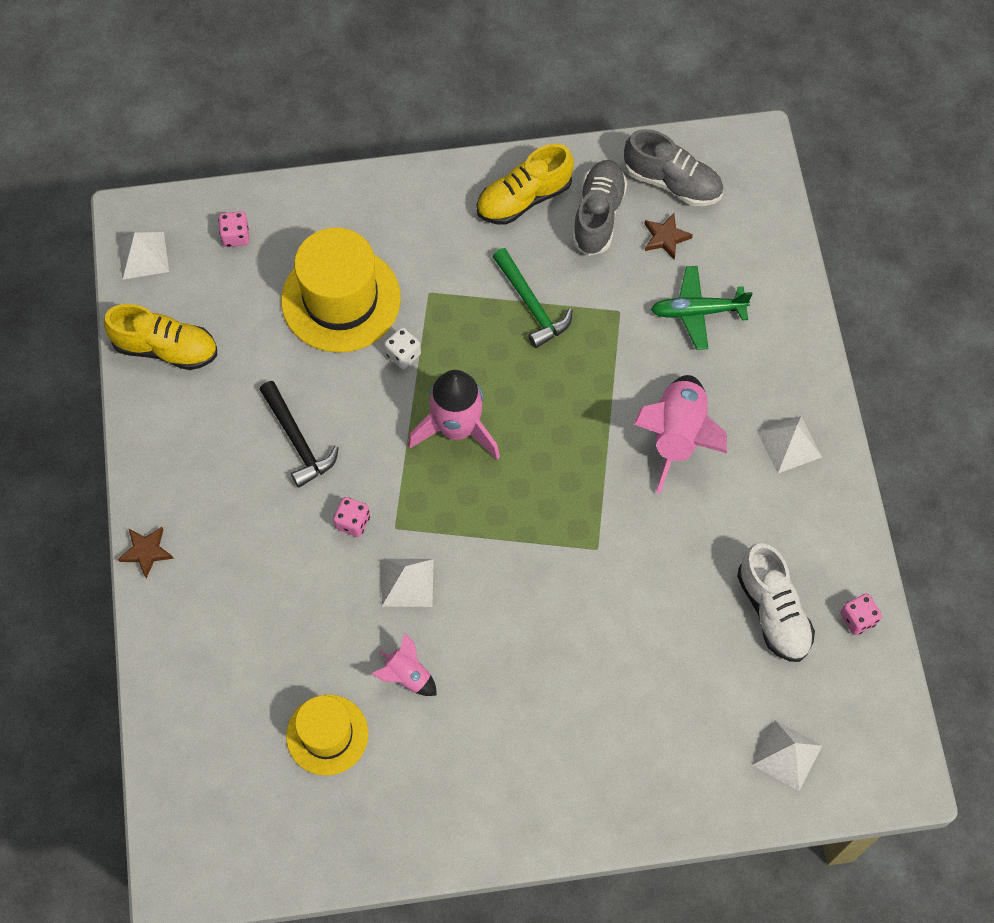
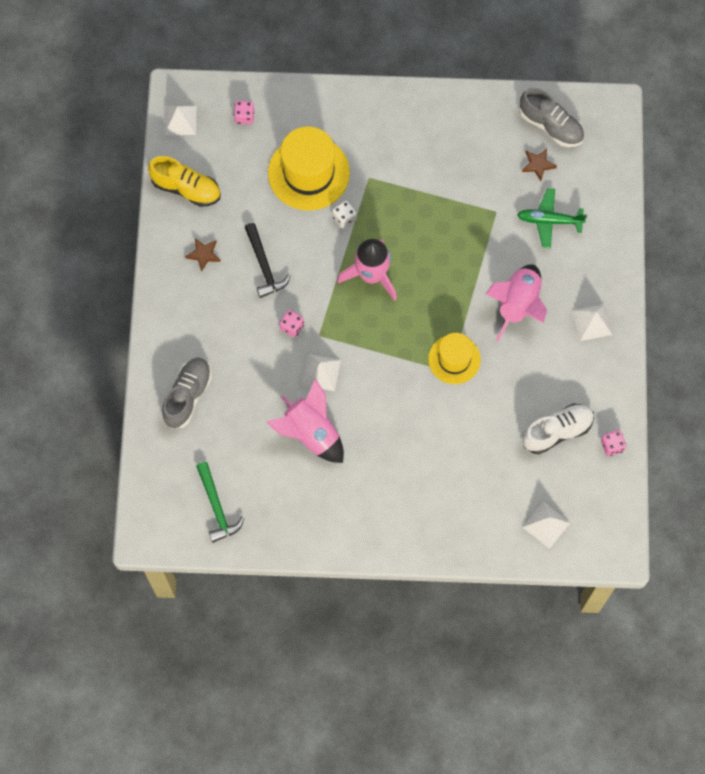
camera: 10 degrees right, 5 degrees up
(146, 552) = (154, 324): brown star -> brown star (203, 254)
(327, 735) = (253, 461): yellow hat -> yellow hat (454, 359)
(407, 676) = (310, 433): pink rocket -> pink rocket, size x1.92
(524, 198) = (446, 121): yellow shoe -> none
(531, 305) = (437, 198): green hammer -> green hammer (217, 507)
(598, 215) = (494, 141): grey shoe -> grey shoe (187, 396)
(773, 611) = (557, 431): white shoe -> white shoe turned 105 degrees counterclockwise

